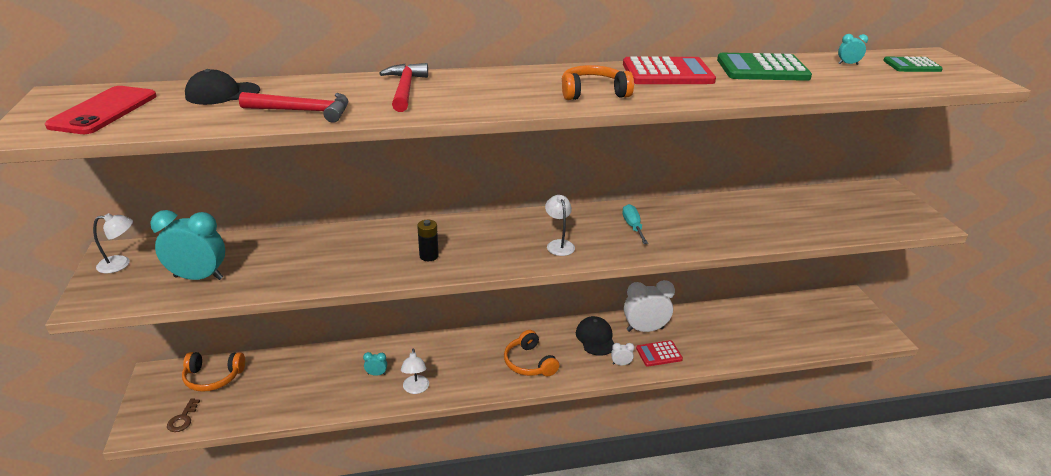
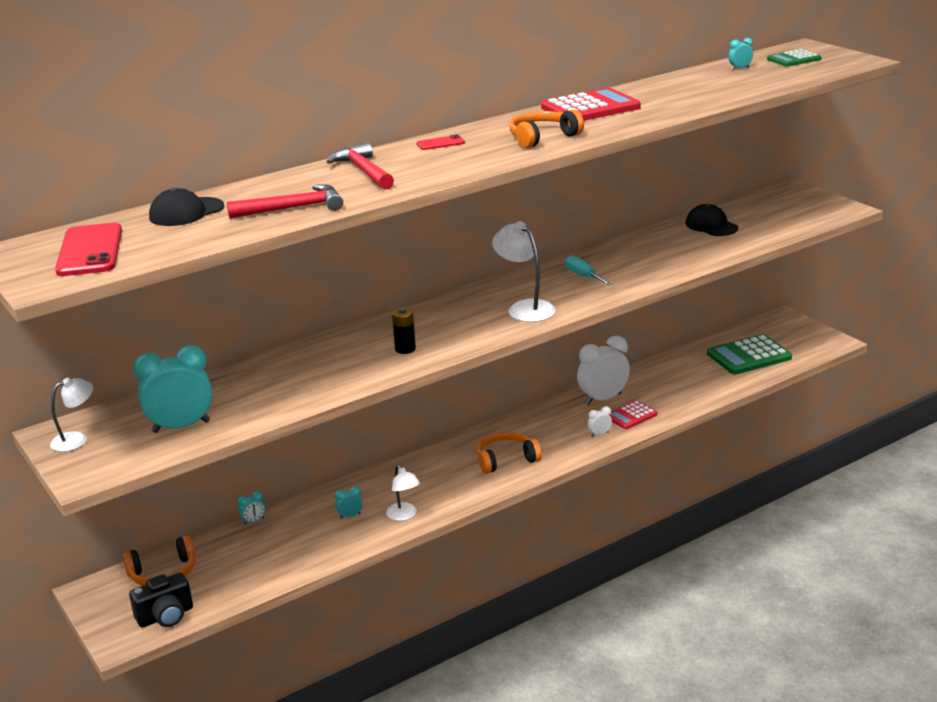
camera: 20 degrees left, 5 degrees down
(183, 419) = (166, 616): brown key -> black camera
(307, 353) = (254, 521): none -> turquoise clock
(499, 78) = (440, 143): none -> red phone
(529, 363) = (506, 460): orange headphones -> orange headphones turned 120 degrees clockwise
(559, 244) = (525, 308): white lamp -> white lamp, size x1.55
(595, 338) = (558, 420): black cap -> black cap (711, 226)
(762, 69) = (670, 88): green calculator -> green calculator (749, 356)

